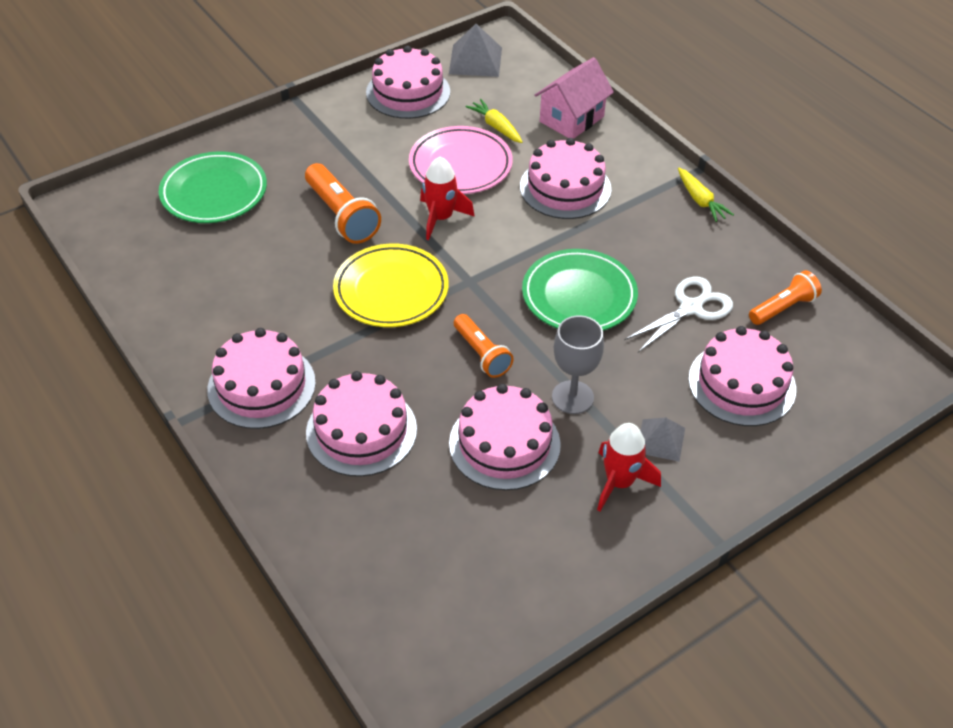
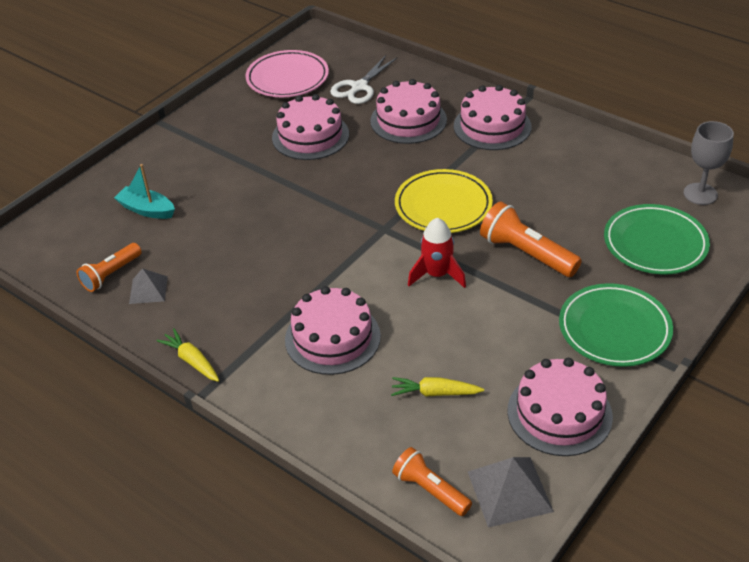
camera: 165 degrees right, 5 degrees down
(460, 165) = (448, 334): pink plate -> pink plate (287, 78)
(482, 354) = (349, 181): orange flashlight -> orange flashlight (430, 490)
(496, 127) = (435, 393): yellow carrot -> yellow carrot turned 150 degrees clockwise
(571, 119) = (354, 429): pink house -> none
(572, 397) = (272, 171): grey goblet -> grey goblet (700, 194)
(579, 295) = (288, 240): green plate -> green plate (614, 329)
(619, 482) = (228, 135): red rocket -> none
(660, 440) = (204, 162): grey pyramid -> grey pyramid (148, 290)
(691, 308) = (191, 254): white scissors -> white scissors (359, 87)
(741, 384) = (147, 210): pink cake -> turquoise boat

